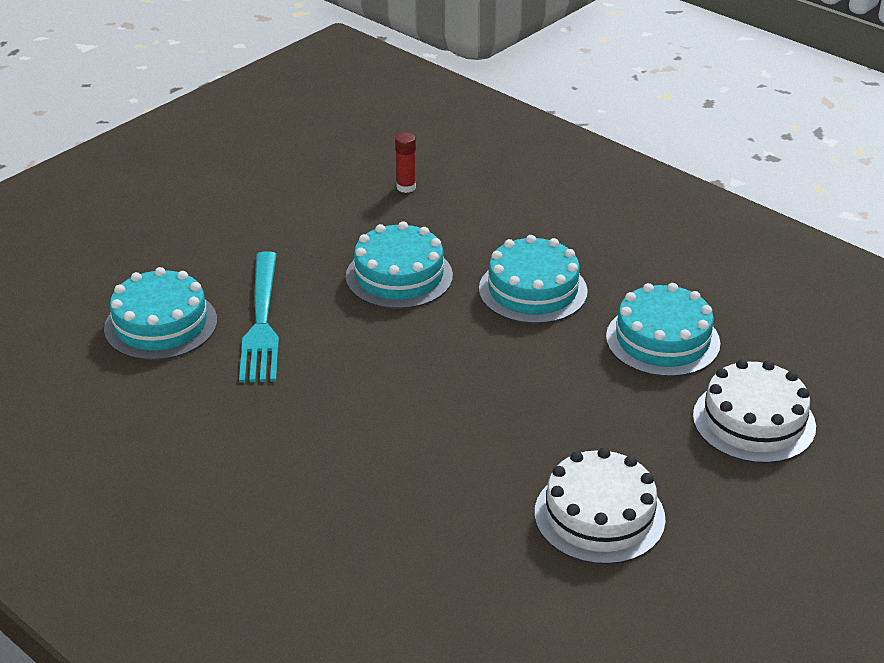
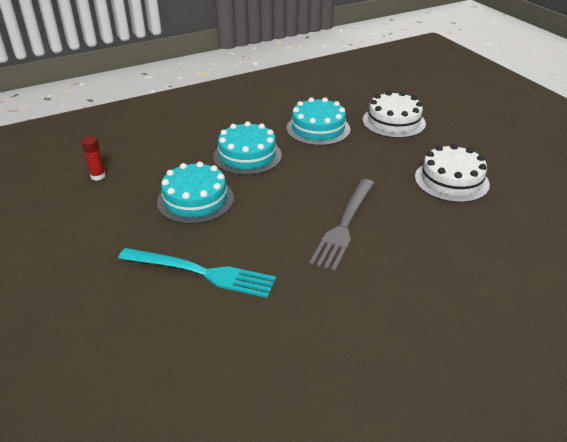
camera: 70 degrees left, 0 degrees up
(161, 324) = (165, 331): turquoise cake -> none
(412, 417) = (344, 225): none -> grey fork

